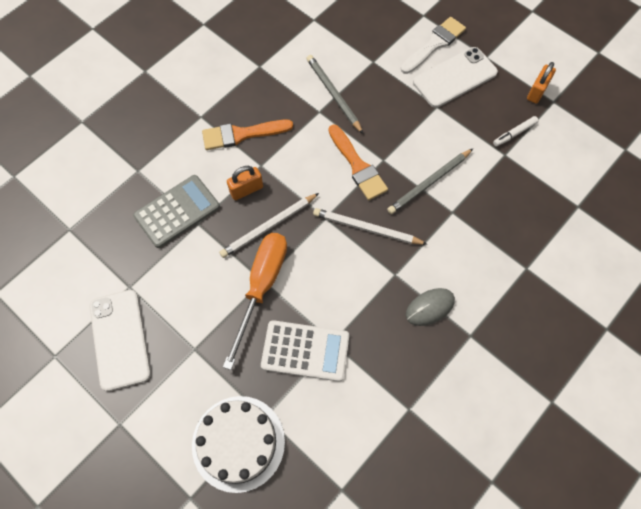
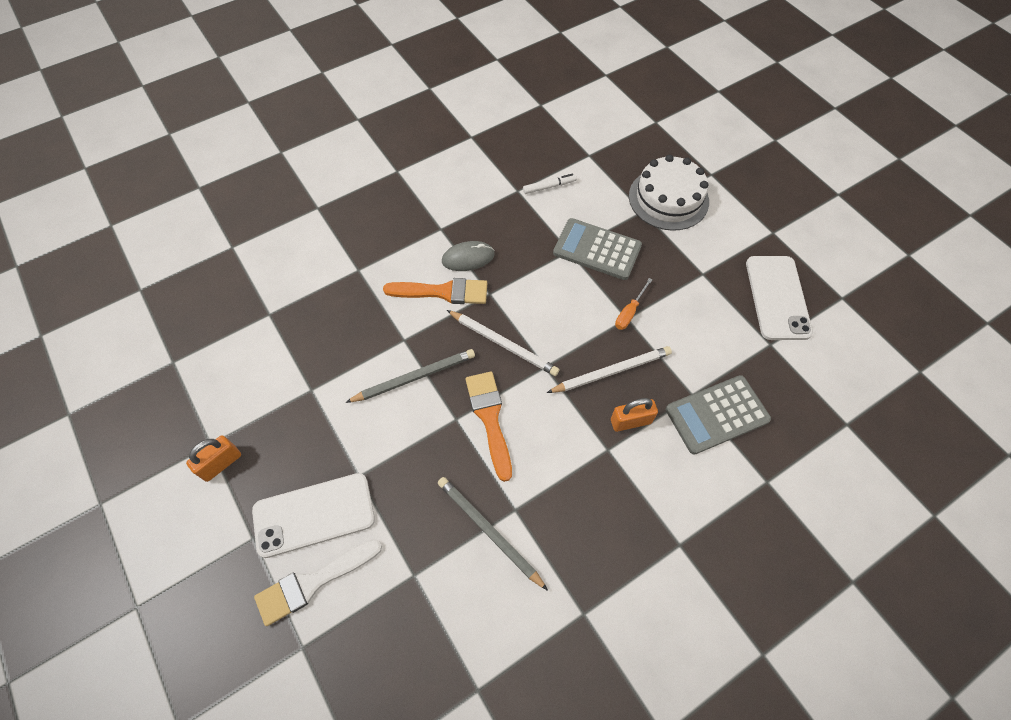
camera: 165 degrees left, 5 degrees down
(242, 134) = (626, 500): orange brush -> orange brush (442, 292)
(261, 287) = (629, 312): orange screwdriver -> orange screwdriver, size x0.46
(305, 351) = (597, 249): white calculator -> grey calculator
(333, 94) = (489, 531): grey pencil -> grey pencil turned 150 degrees clockwise
(514, 133) = (285, 413): white marker -> white marker (549, 186)

